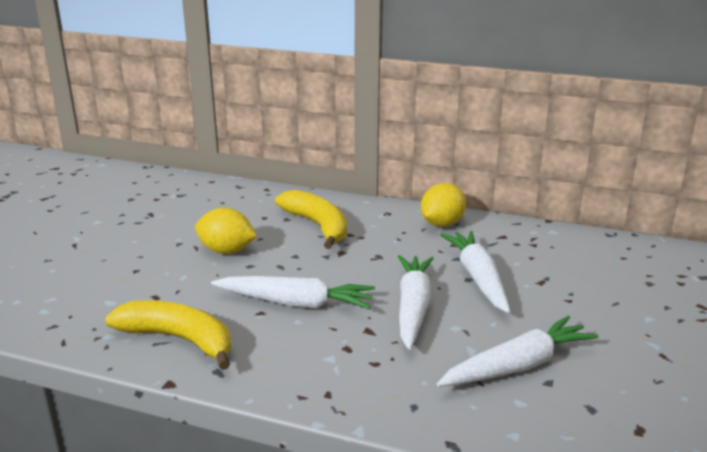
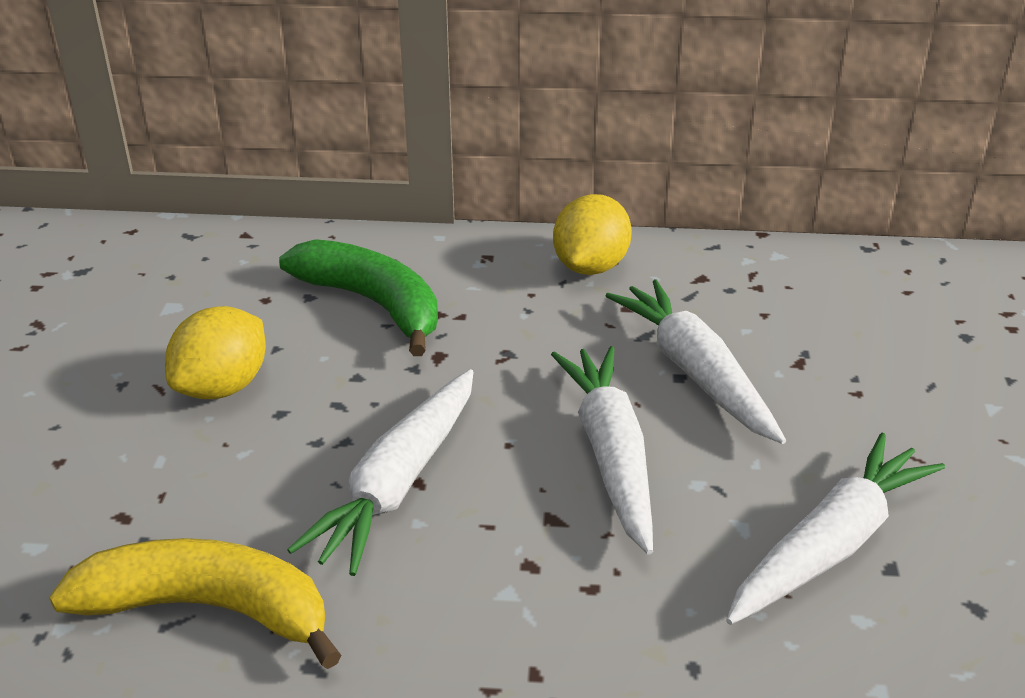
camera: 15 degrees left, 10 degrees up
(226, 251) = (223, 387): yellow lemon -> yellow lemon turned 60 degrees counterclockwise
(295, 303) = (398, 483): white carrot -> white carrot turned 120 degrees clockwise
(318, 226) = (373, 304): yellow banana -> green banana

